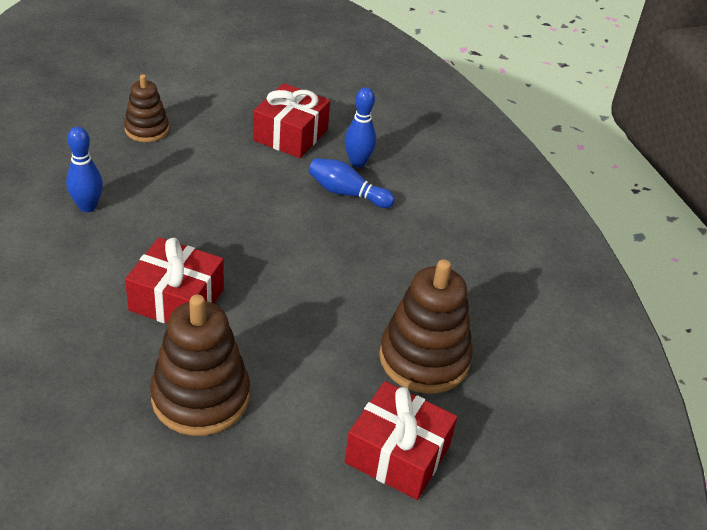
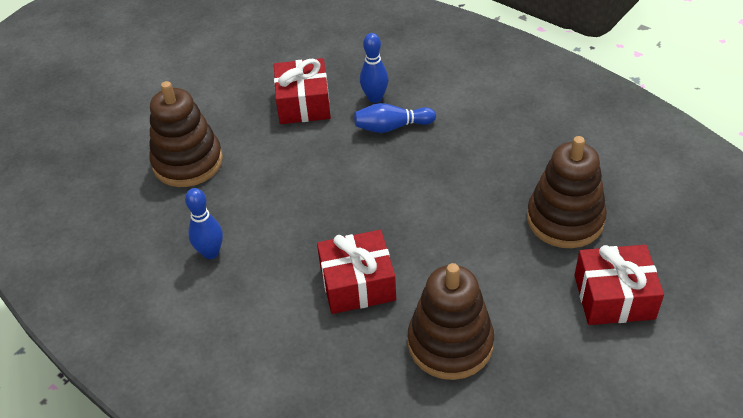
camera: 25 degrees left, 5 degrees up
(147, 129) = (188, 162): brown stacking toy -> brown stacking toy, size x1.68

